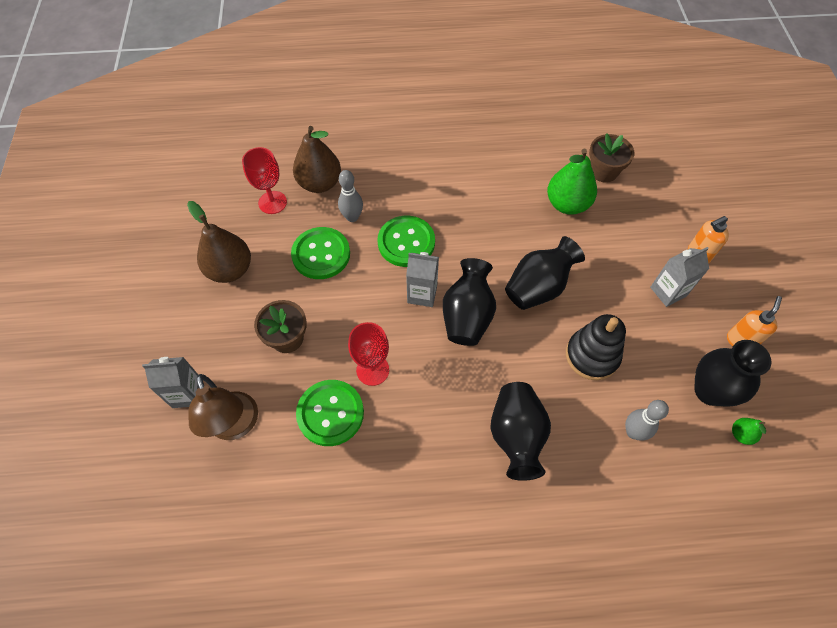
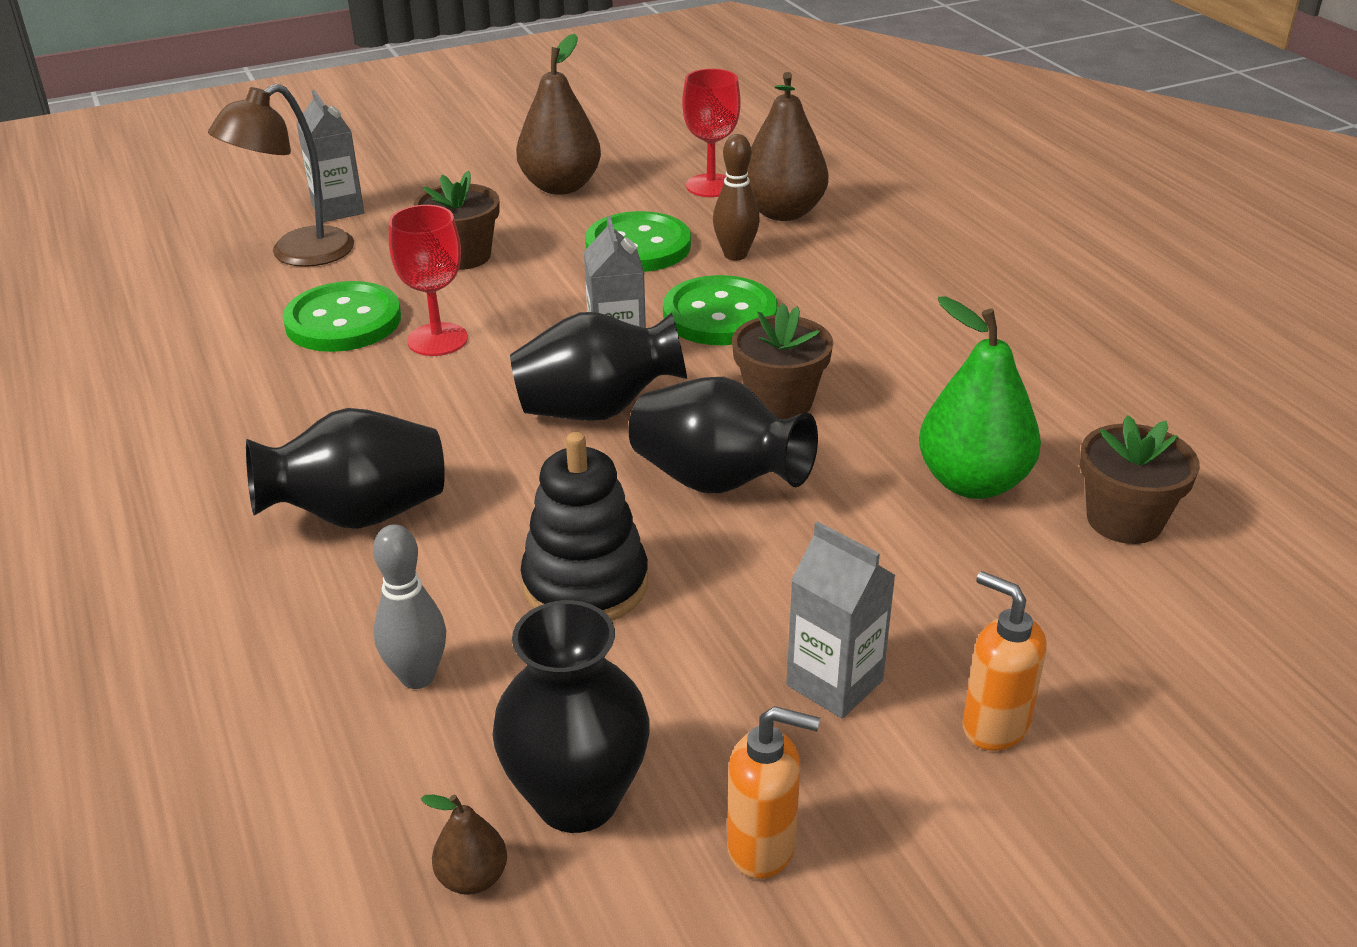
camera: 70 degrees right, 25 degrees down
(352, 217) = (735, 255): grey bowling pin -> brown bowling pin
(487, 245) = (780, 401): none -> brown flower pot
(741, 434) = (472, 877): green pear -> brown pear

